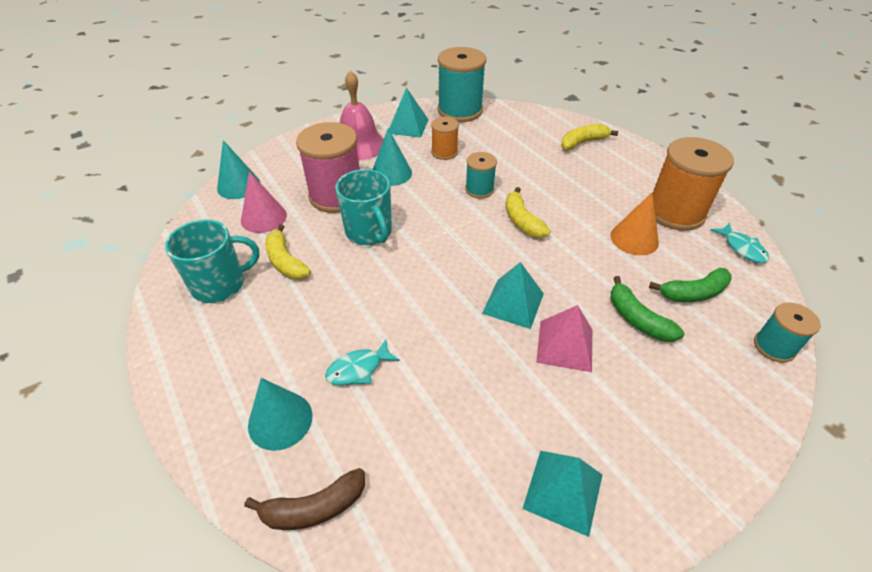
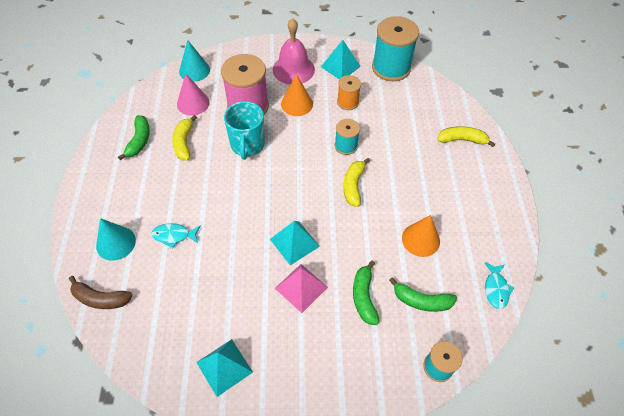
camera: 30 degrees right, 10 degrees up
(220, 284) = (139, 141): turquoise mug -> green banana
(391, 173) = (297, 104): turquoise cone -> orange cone
(675, 212) = (474, 234): orange spool -> none

